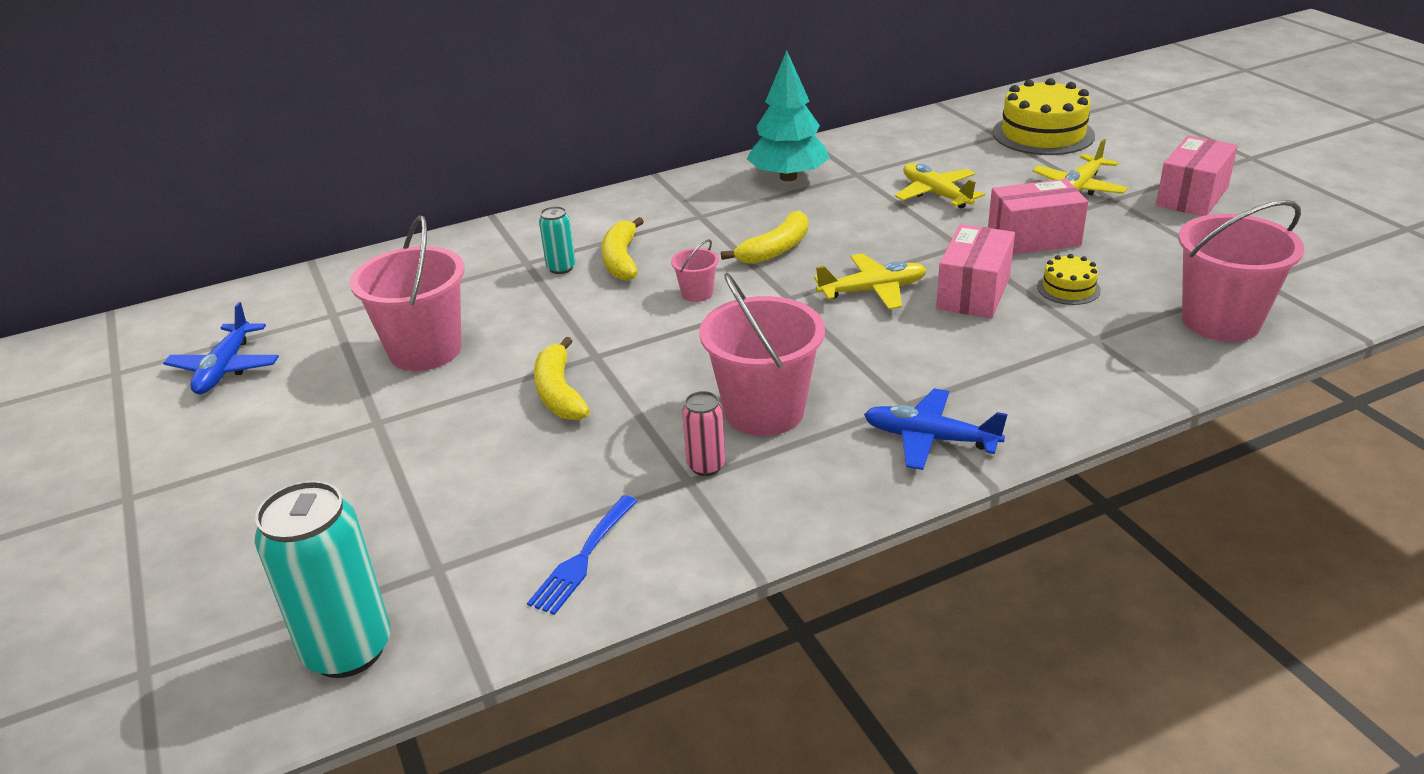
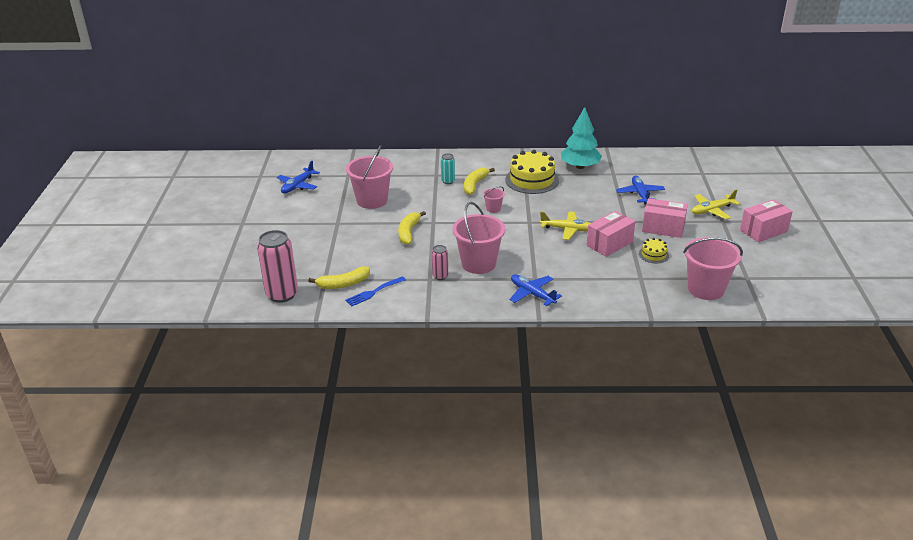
camera: 25 degrees right, 0 degrees up
(348, 650) = (282, 294): turquoise can -> pink can
(775, 249) = (543, 199): yellow banana -> yellow banana (343, 284)
(935, 194) = (640, 194): yellow plane -> blue plane
(1043, 134) = (726, 178): yellow cake -> yellow cake (532, 180)

